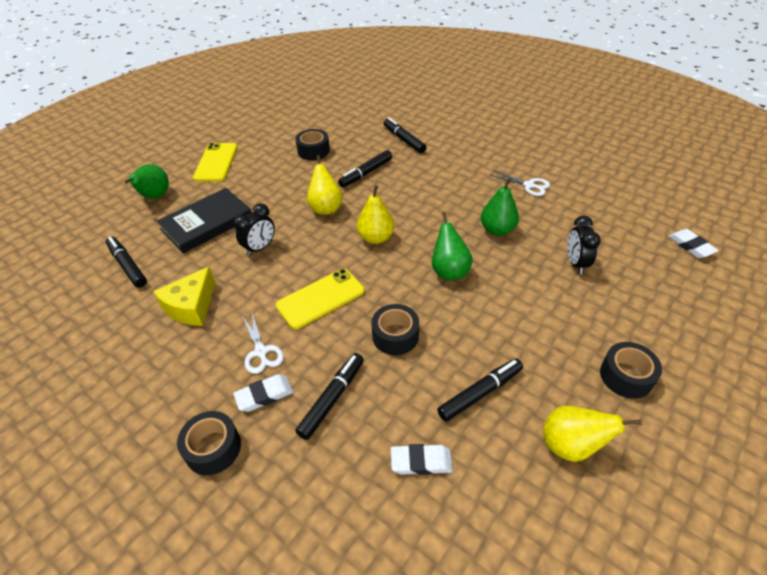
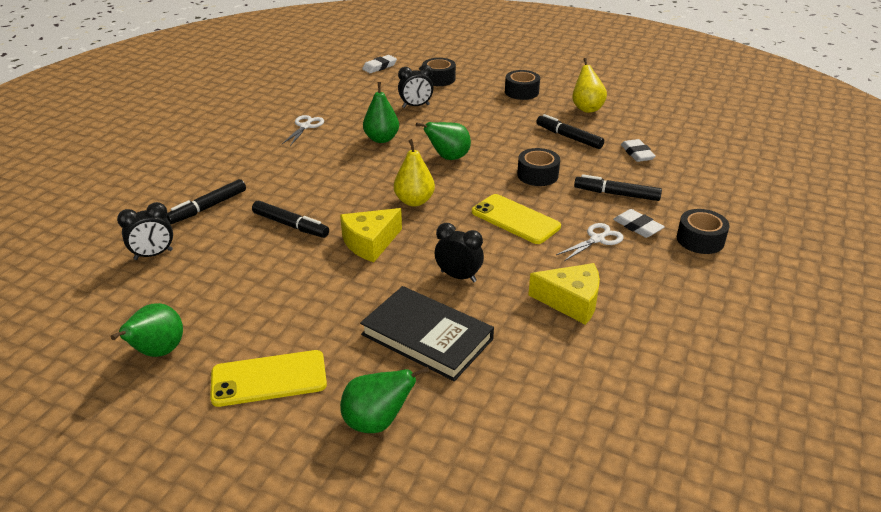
camera: 105 degrees left, 10 degrees down
(127, 266) = (537, 385): black marker -> none
(262, 129) = (158, 352): none -> green pear
(313, 151) = (234, 279): black tape -> black tape (439, 79)
(326, 208) = (370, 243): yellow pear -> yellow cheese
(355, 123) = (153, 255): none -> black clock

